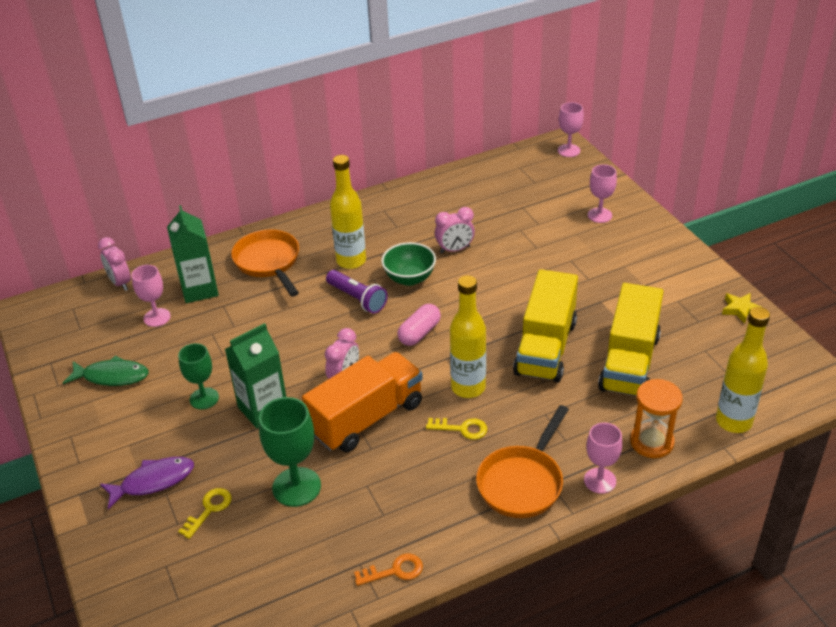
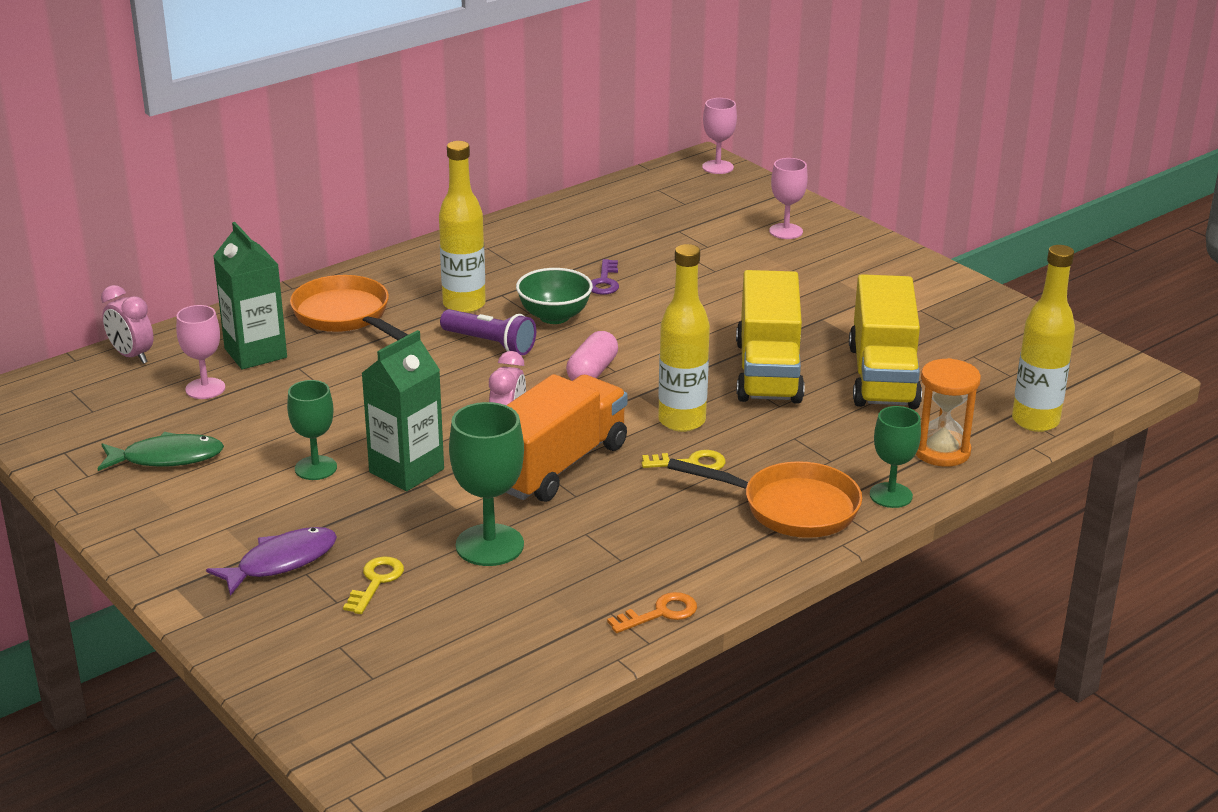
camera: 15 degrees left, 10 degrees down
(455, 250) = (604, 281): pink clock -> purple key
(522, 482) = (792, 508): orange pan -> orange pan turned 90 degrees counterclockwise
(600, 480) = (891, 495): pink goblet -> green goblet
(740, 309) = (1002, 312): yellow star -> none

